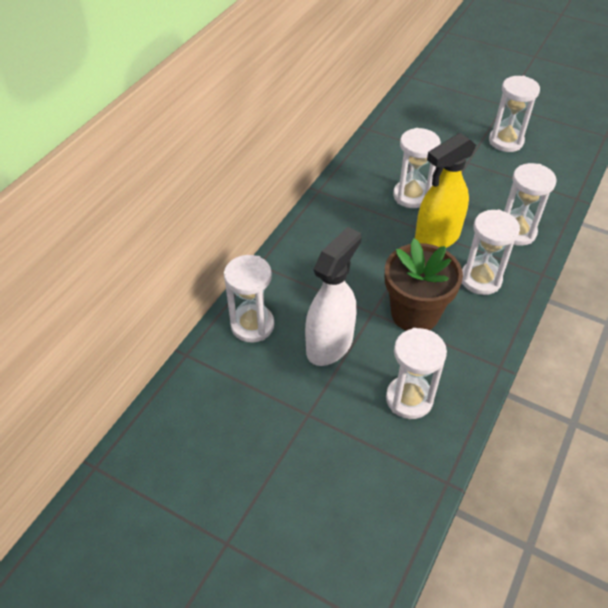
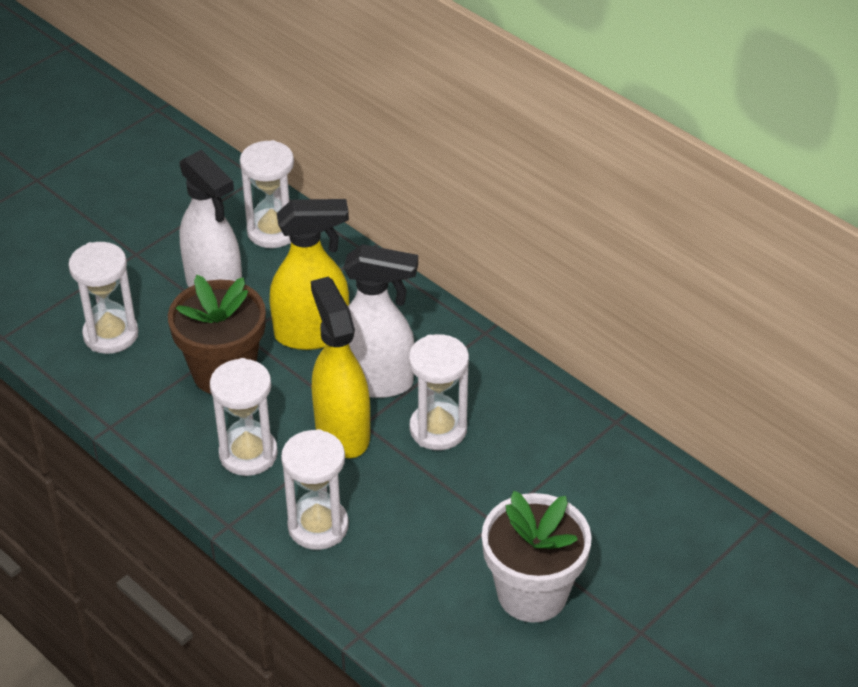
camera: 105 degrees right, 5 degrees down
(355, 273) = (312, 334): none -> yellow spray bottle
(385, 231) = (376, 381): none -> white spray bottle
(506, 141) = (532, 593): white hourglass -> white flower pot

